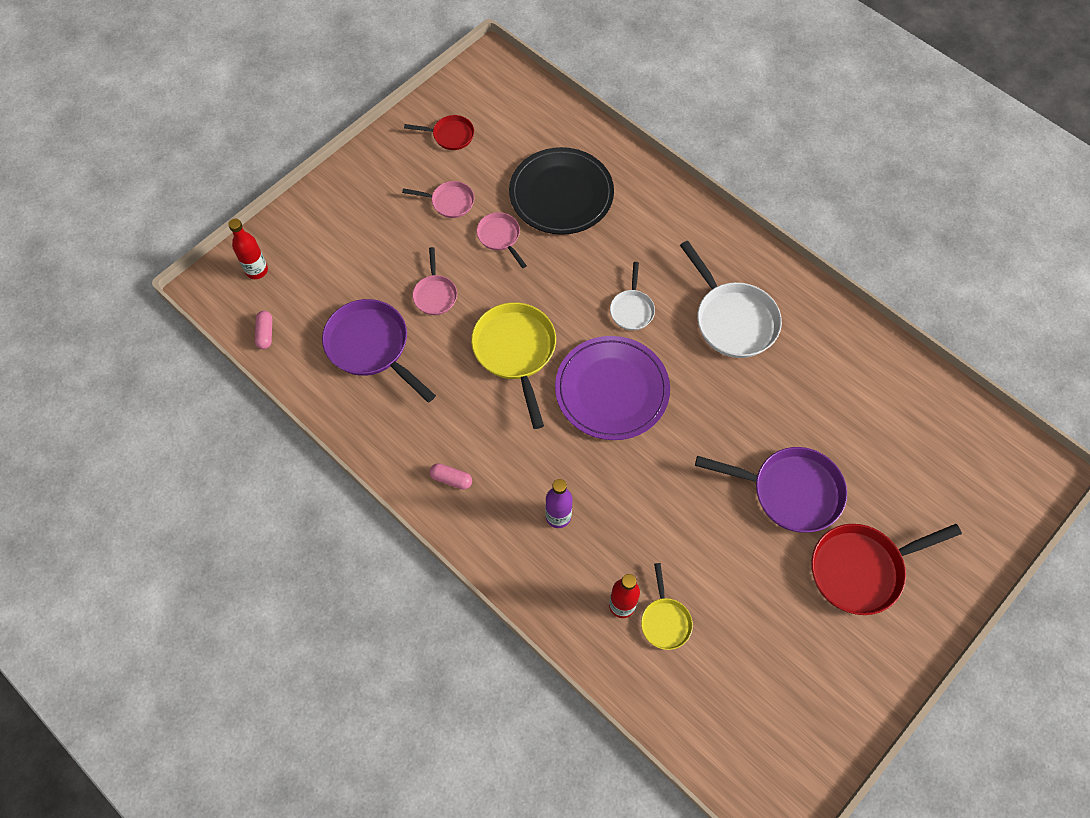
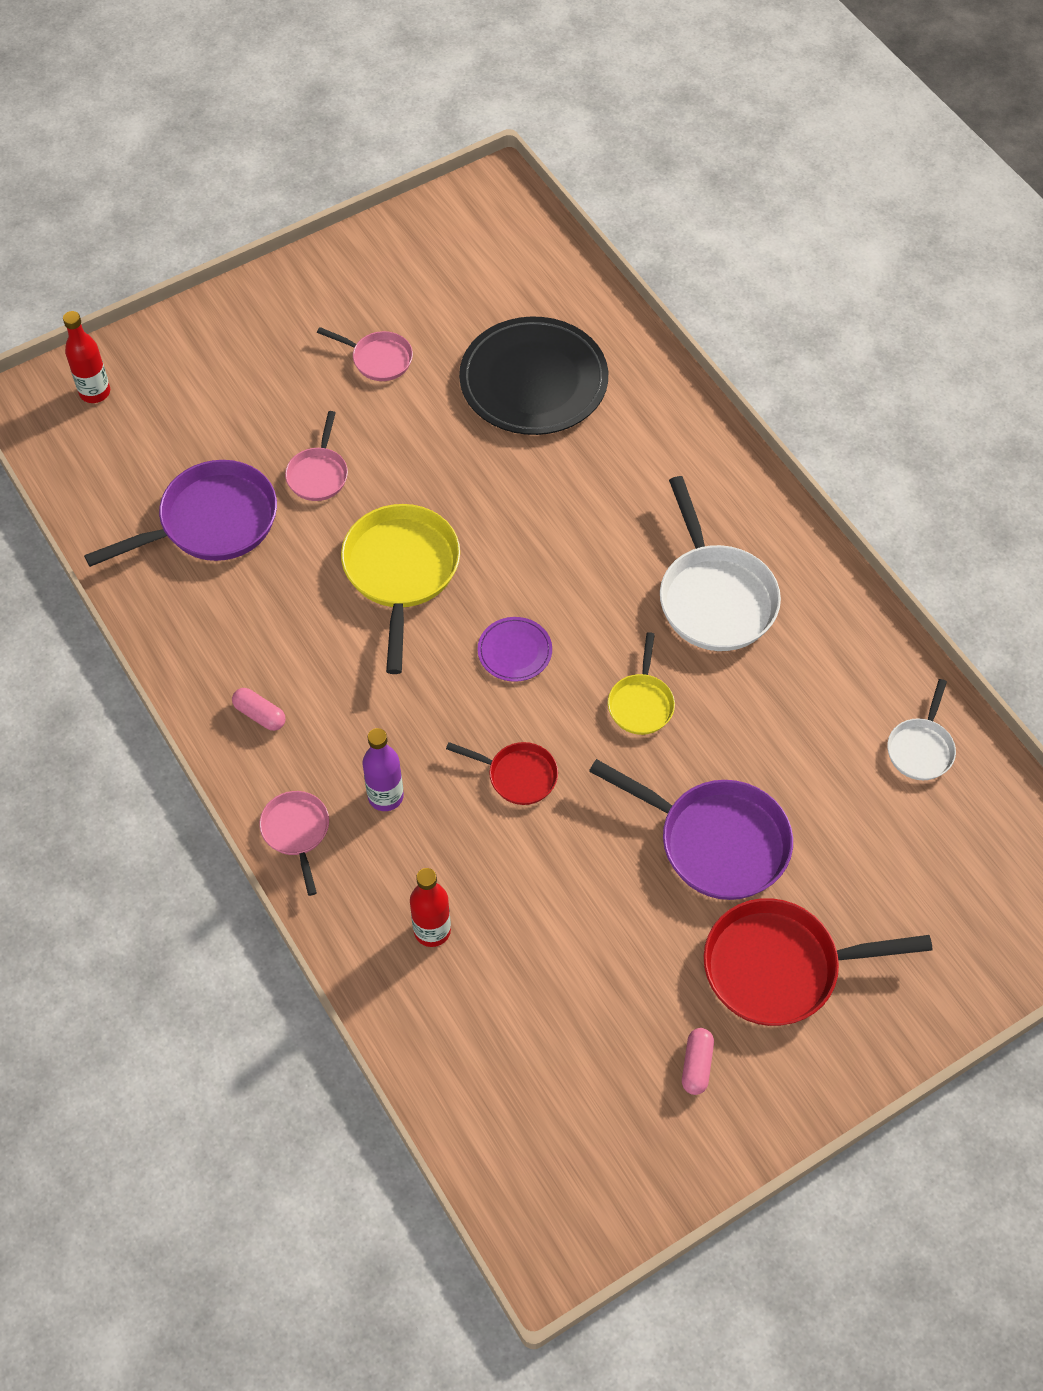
camera: 15 degrees right, 5 degrees down
(265, 333) = (79, 474): pink capsule -> pink capsule (696, 1065)
(371, 347) = (211, 522): purple pan -> purple pan turned 90 degrees clockwise
(450, 135) = (409, 273): red pan -> red pan (518, 775)
(500, 237) = (431, 419): pink pan -> pink pan (296, 832)
(612, 390) = (514, 651): purple plate -> purple plate, size x0.46
(632, 309) = (579, 553): white pan -> white pan (921, 748)
(665, 621) = (483, 965): yellow pan -> yellow pan (641, 703)

